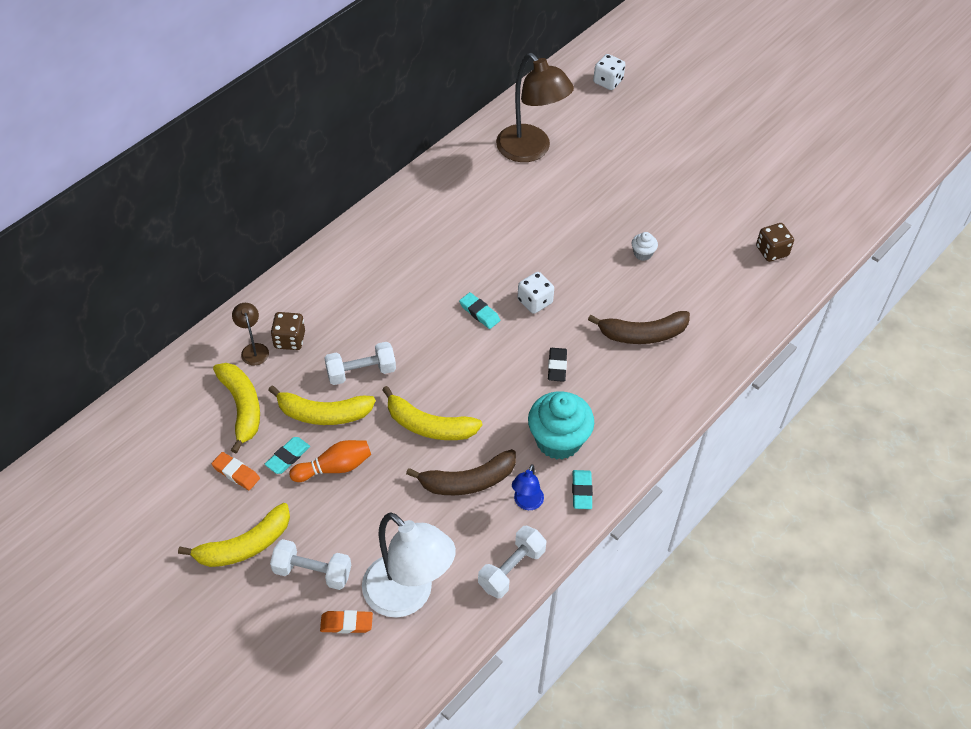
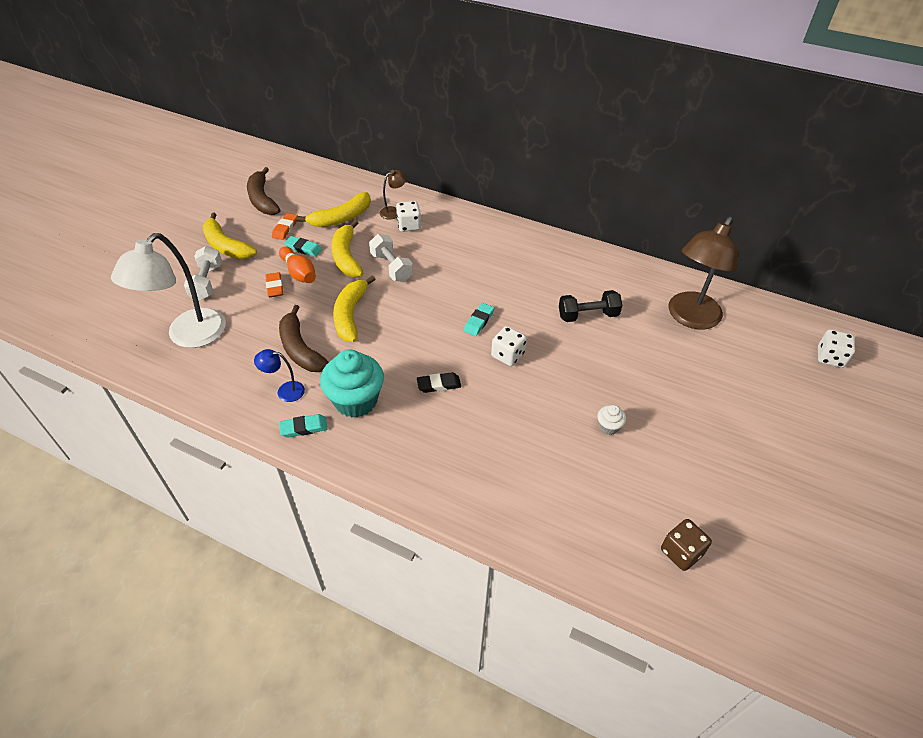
camera: 75 degrees right, 5 degrees down
(289, 340) = (409, 225): brown dice -> white dice
(346, 623) = (164, 309): orange eraser -> orange eraser (275, 287)
(501, 223) = (588, 315): none -> black dumbbell
(511, 569) = (217, 394): white dumbbell -> none
(642, 334) = (503, 444): brown banana -> brown banana (262, 199)

